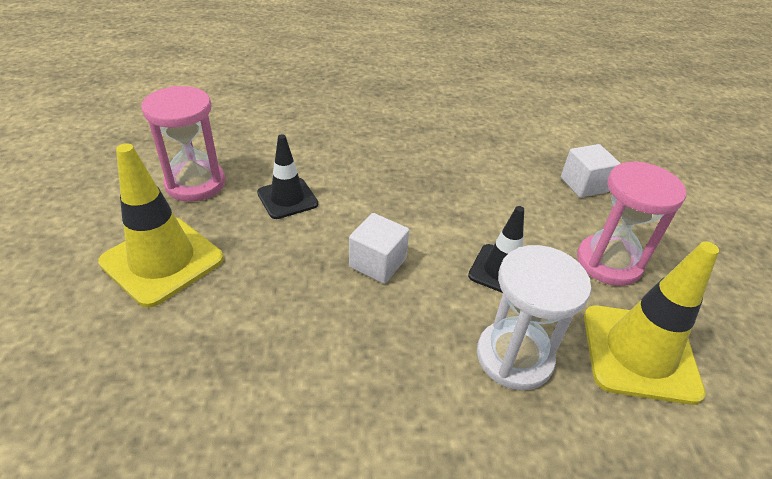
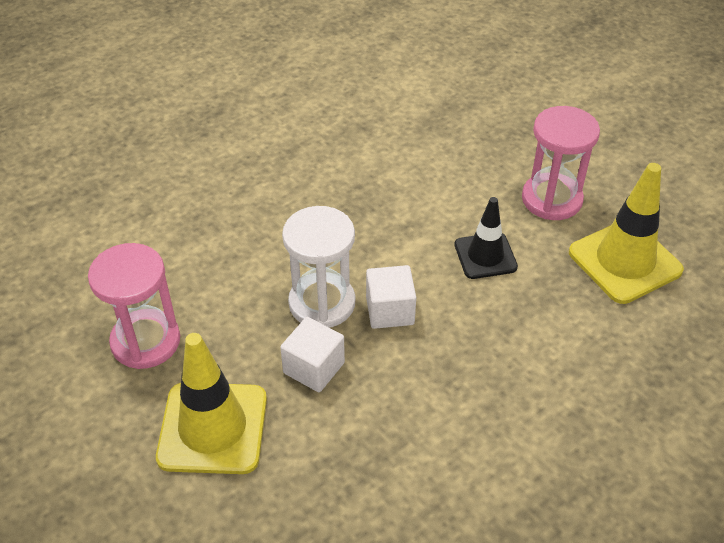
camera: 35 degrees left, 5 degrees up
(287, 198) = (250, 301): black traffic cone -> none
(514, 357) = (553, 319): white hourglass -> white hourglass (322, 303)
(584, 185) = (477, 134): white cube -> white cube (314, 368)

